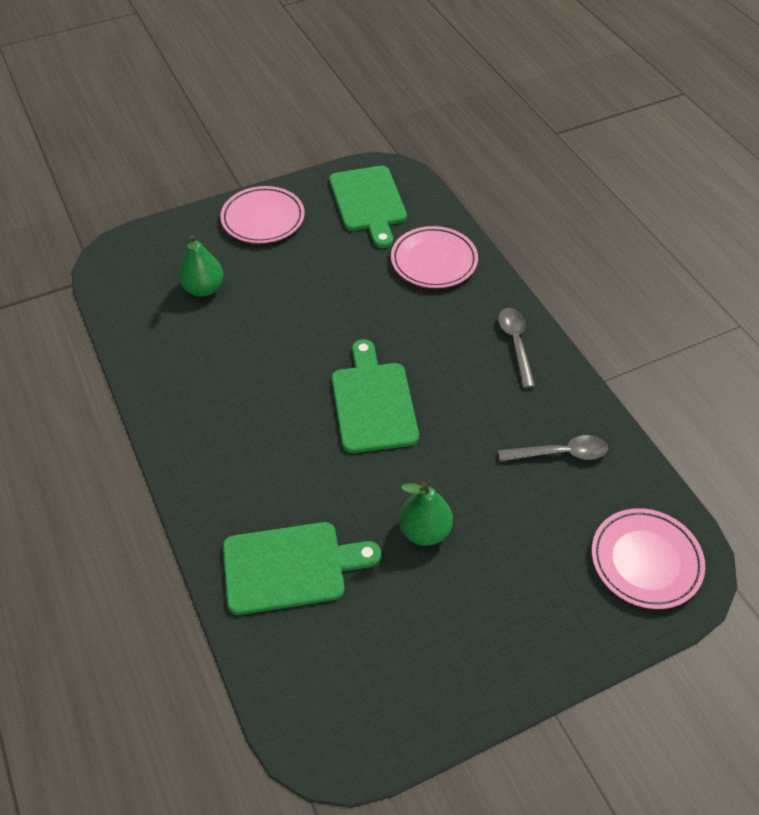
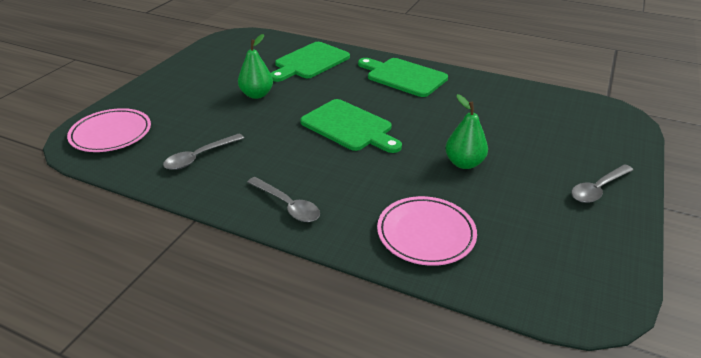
camera: 140 degrees right, 15 degrees down
(203, 288) = (540, 128): green pear -> green pear (464, 163)
(263, 219) = (598, 189): pink plate -> grey spoon
(368, 202) = (555, 255): green cutting board -> green cutting board (403, 76)

